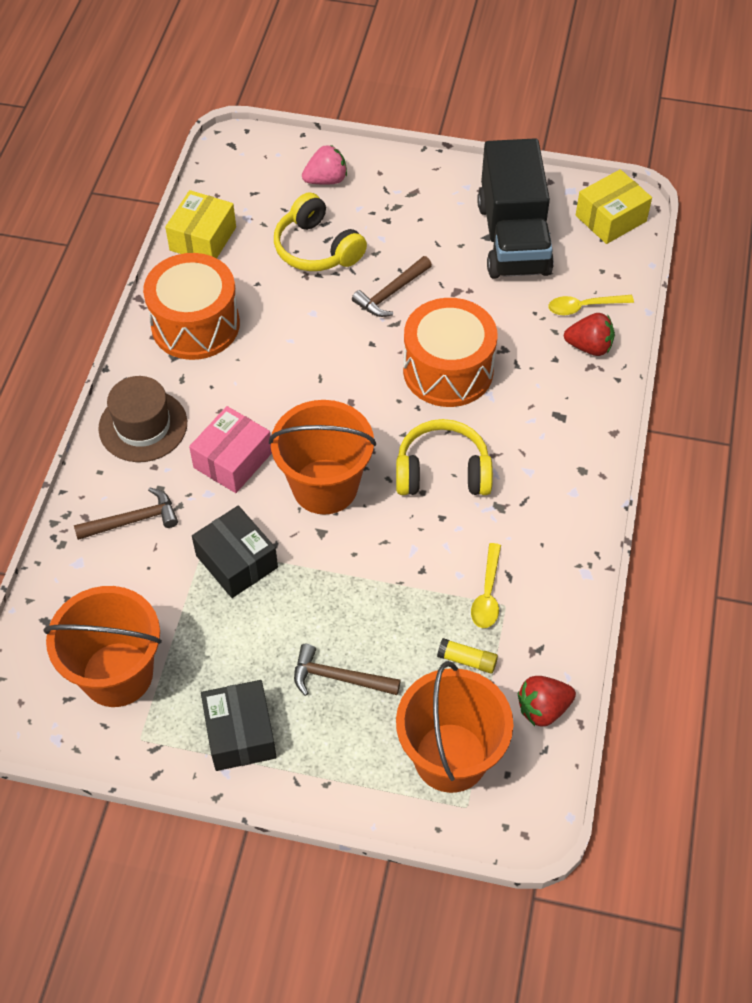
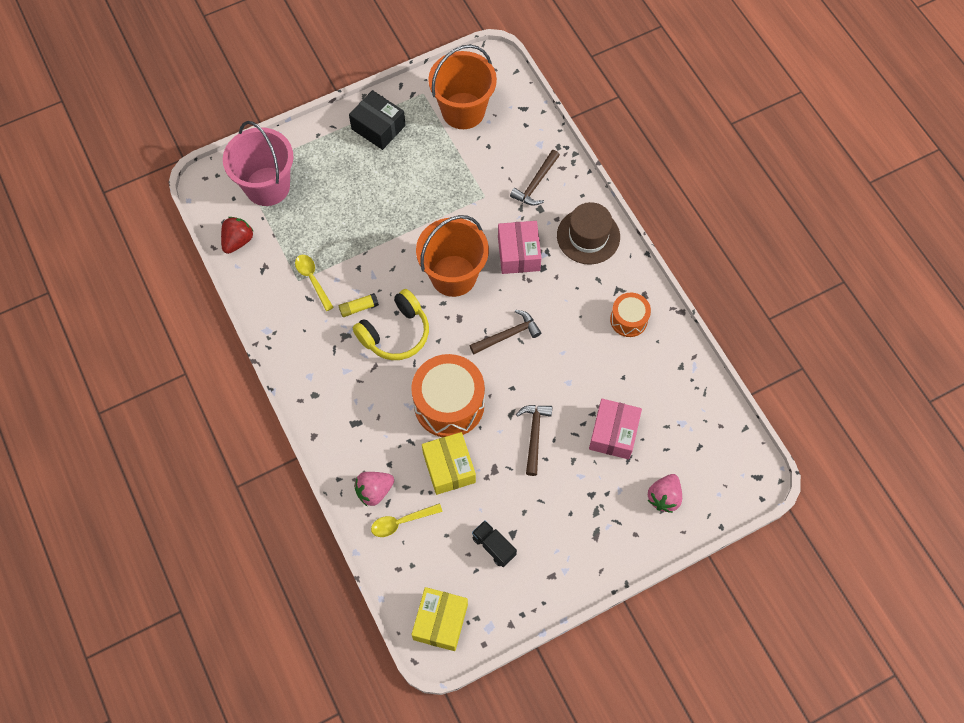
camera: 140 degrees right, 10 degrees up
(195, 325) = (628, 320): orange drum -> orange drum, size x0.55
(203, 239) = (691, 384): yellow box -> yellow box (449, 467)
(237, 561) = (460, 202): black box -> none
(317, 248) = (613, 433): yellow headphones -> pink box
(339, 678) = (354, 184): brown hammer -> brown hammer (508, 335)
(450, 757) = (267, 186): orange bucket -> pink bucket
(467, 660) = (296, 237): yellow glue stick -> yellow glue stick (359, 308)
(513, 238) = (493, 546): black truck -> black truck, size x0.40
(583, 307) = (401, 522): yellow spoon -> yellow spoon turned 150 degrees counterclockwise
(589, 347) = (374, 491): red strawberry -> pink strawberry

